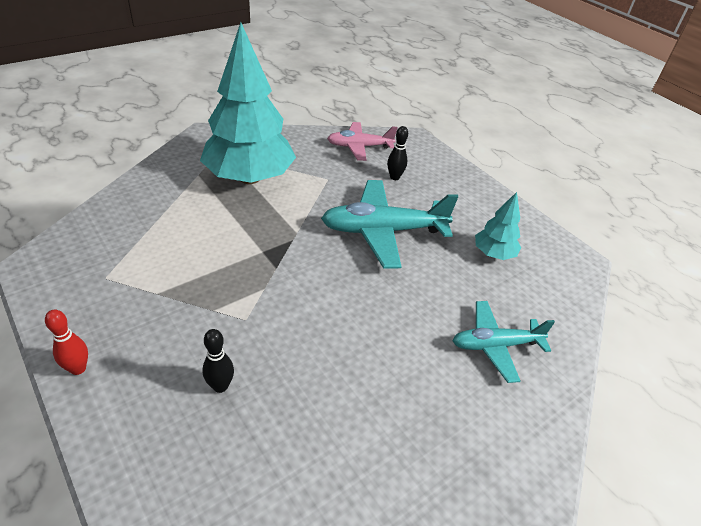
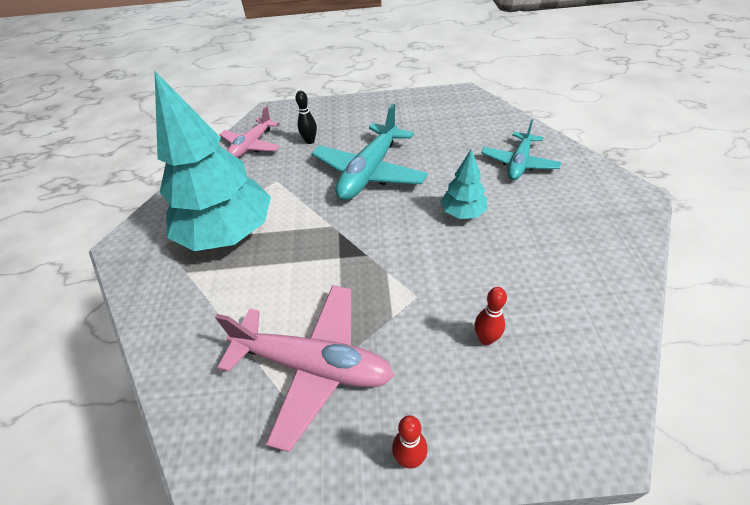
camera: 50 degrees left, 5 degrees up
(142, 278) = (313, 365): none -> pink plane
(220, 386) = (486, 339): black bowling pin -> red bowling pin
(493, 254) = (433, 127): turquoise tree -> turquoise tree (463, 213)

